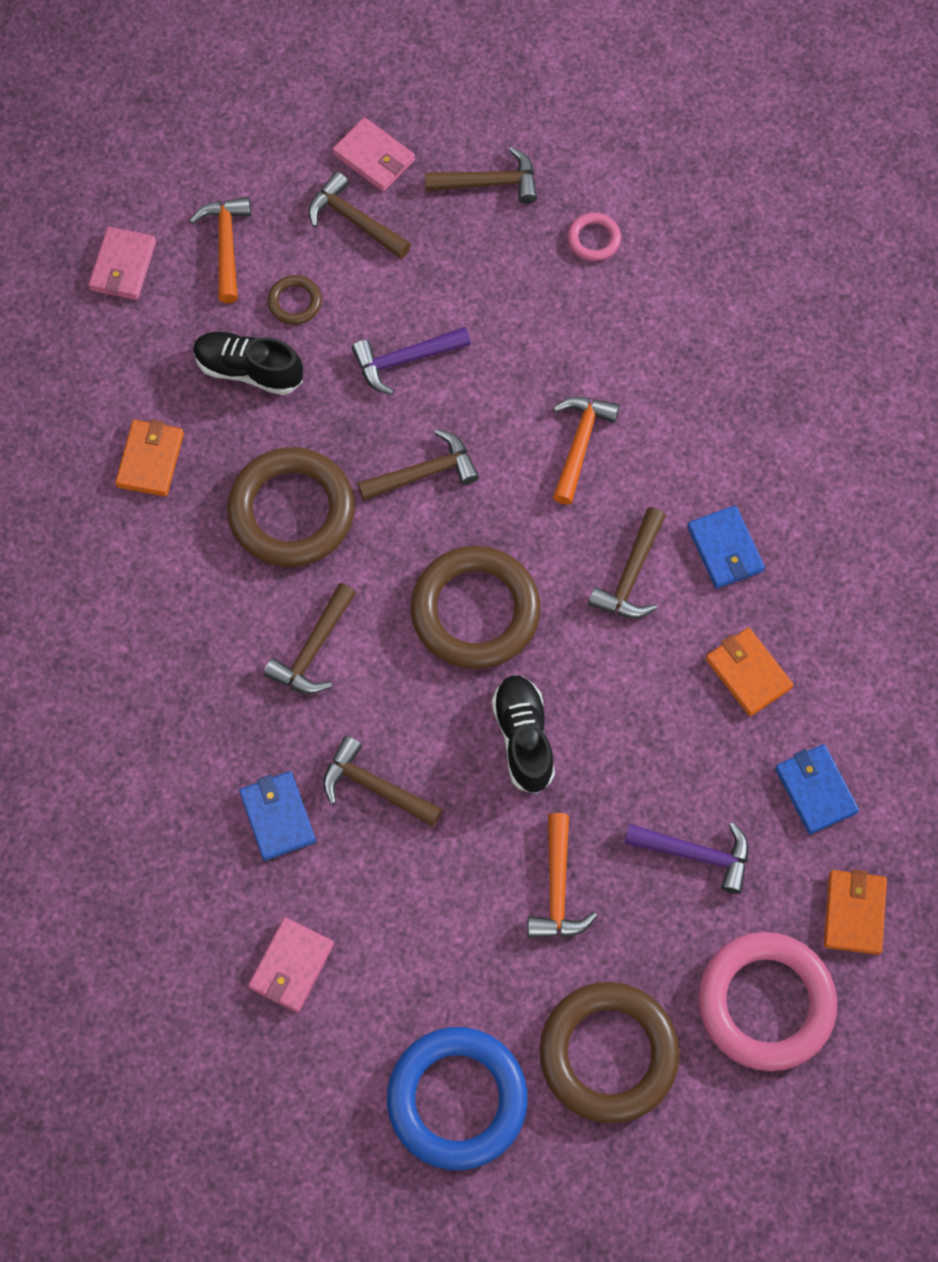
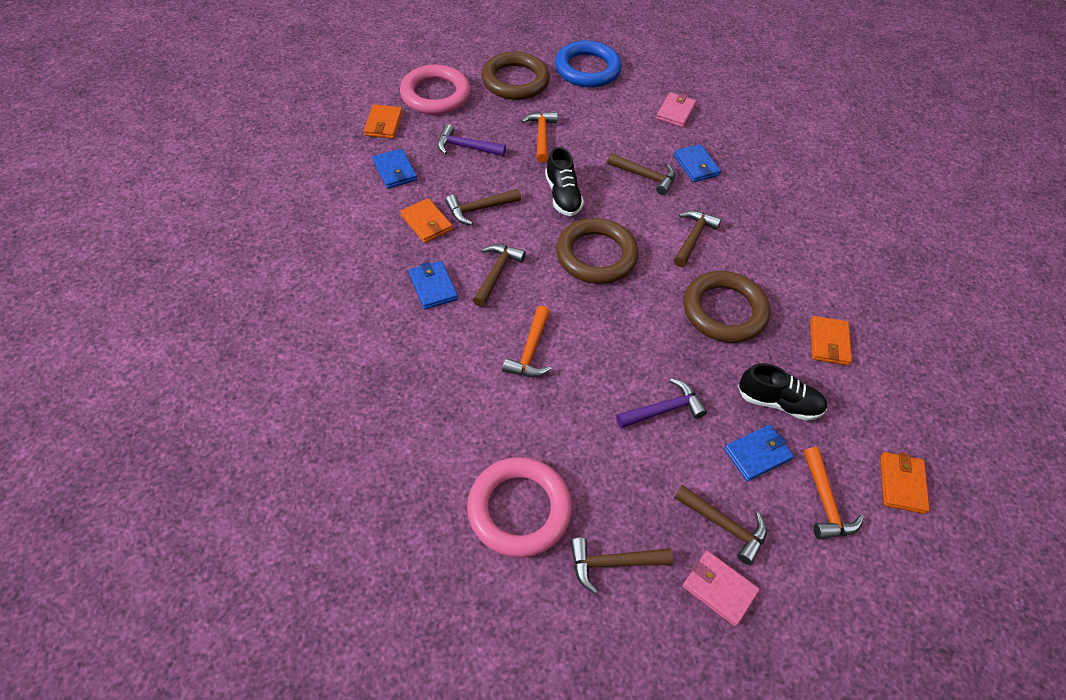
camera: 175 degrees right, 15 degrees down
(123, 266) = (902, 484): pink wallet -> orange wallet
(295, 302) = (757, 454): brown ring -> blue wallet
(424, 473) = (638, 333): brown hammer -> brown hammer (479, 209)
(594, 239) = (519, 509): pink ring -> pink ring, size x2.27

